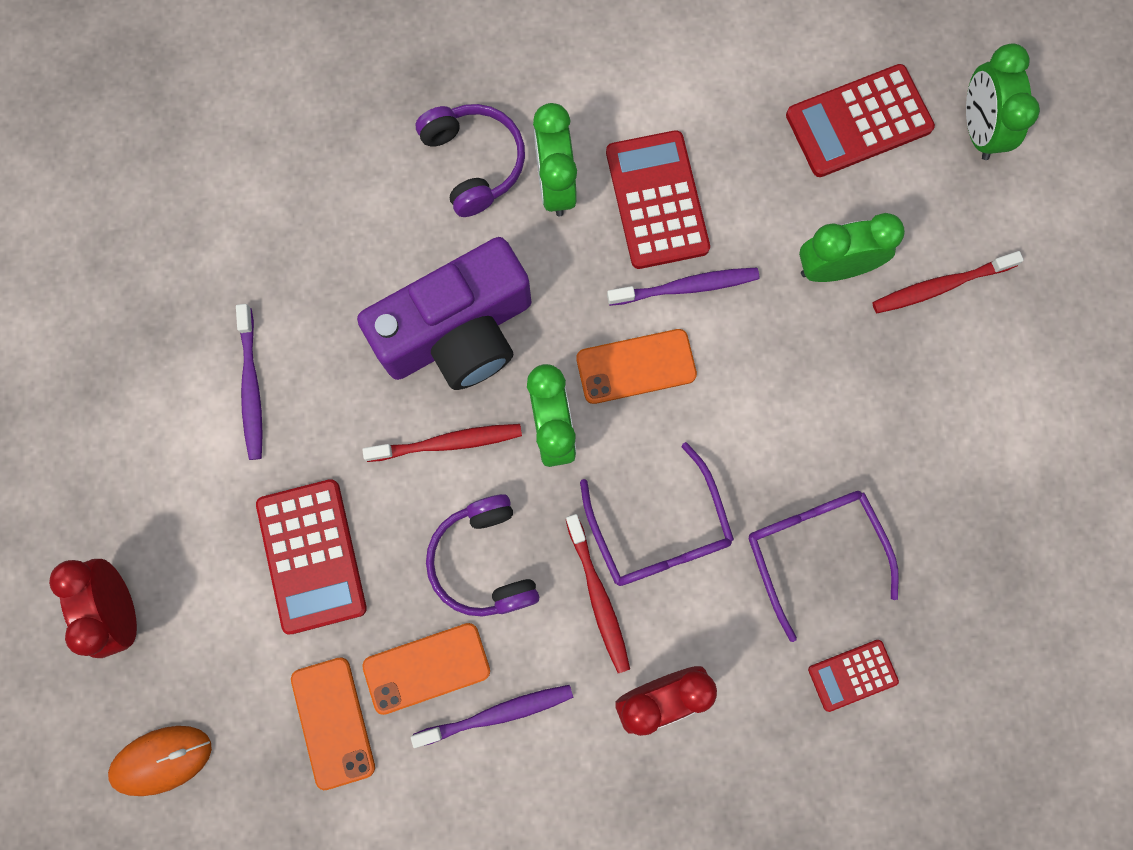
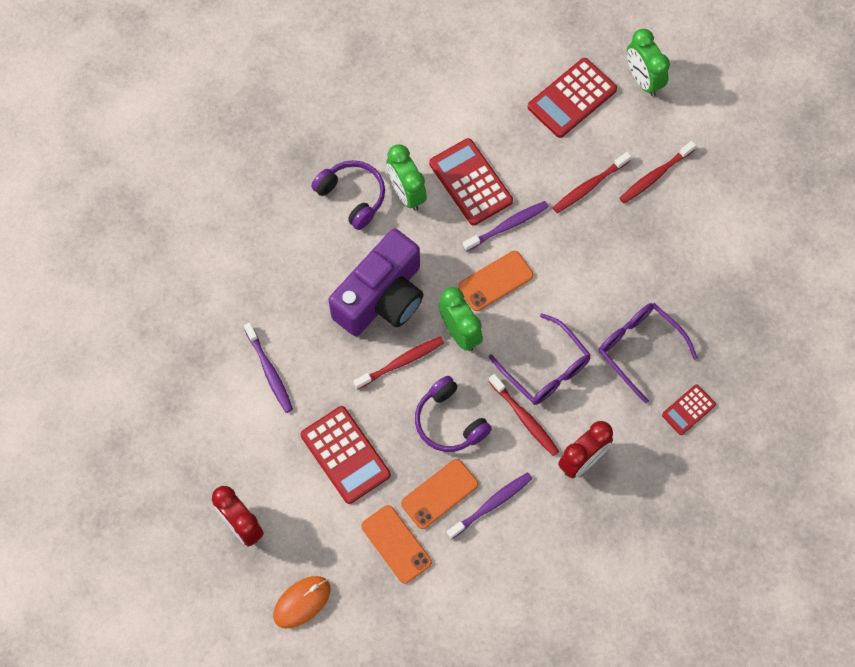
camera: 20 degrees left, 10 degrees down
(834, 268) = (590, 186): green clock -> red toothbrush

